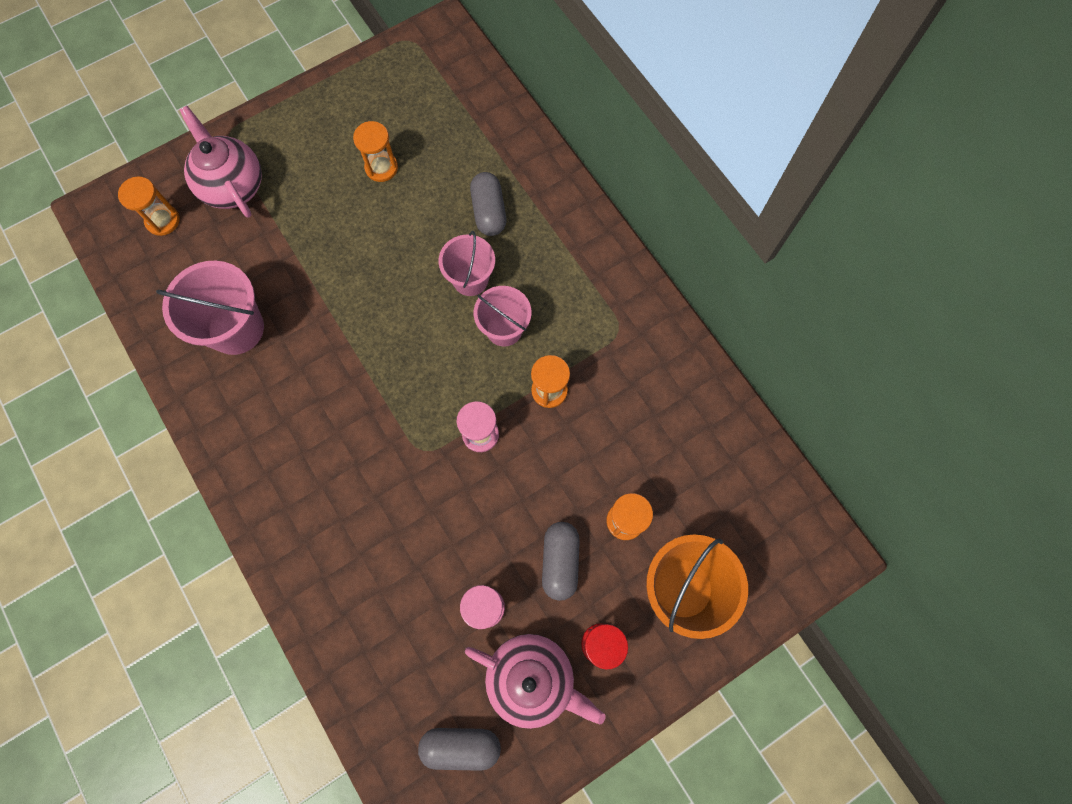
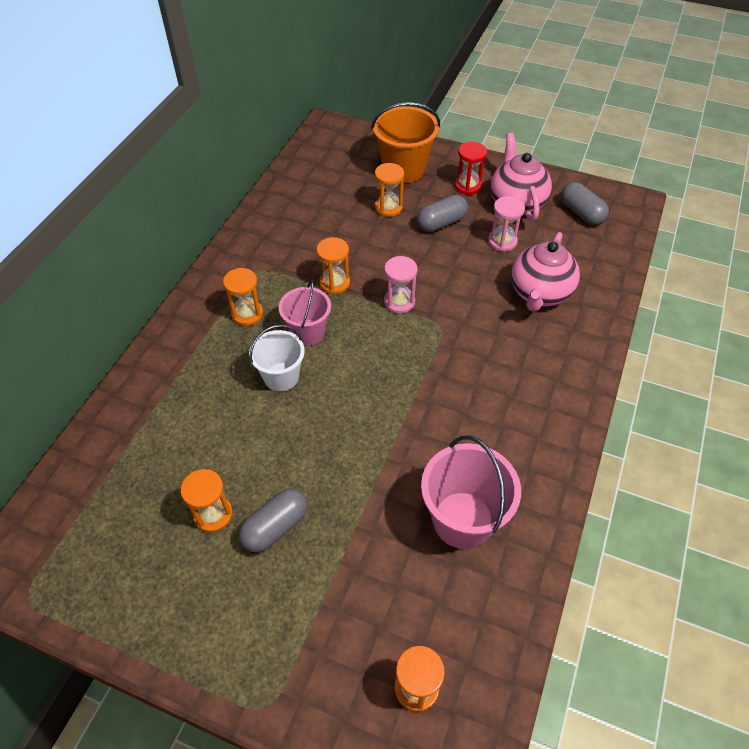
camera: 125 degrees left, 20 degrees down
(233, 186) = (326, 645): pink teapot -> pink teapot (539, 294)
(470, 279) = (281, 377): pink bucket -> white bucket
(489, 212) = (207, 401): grey capsule -> grey capsule (275, 527)
(565, 291) = (247, 314): none -> orange hourglass

